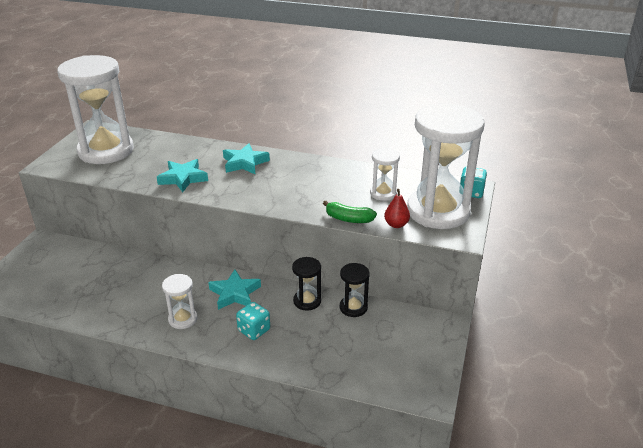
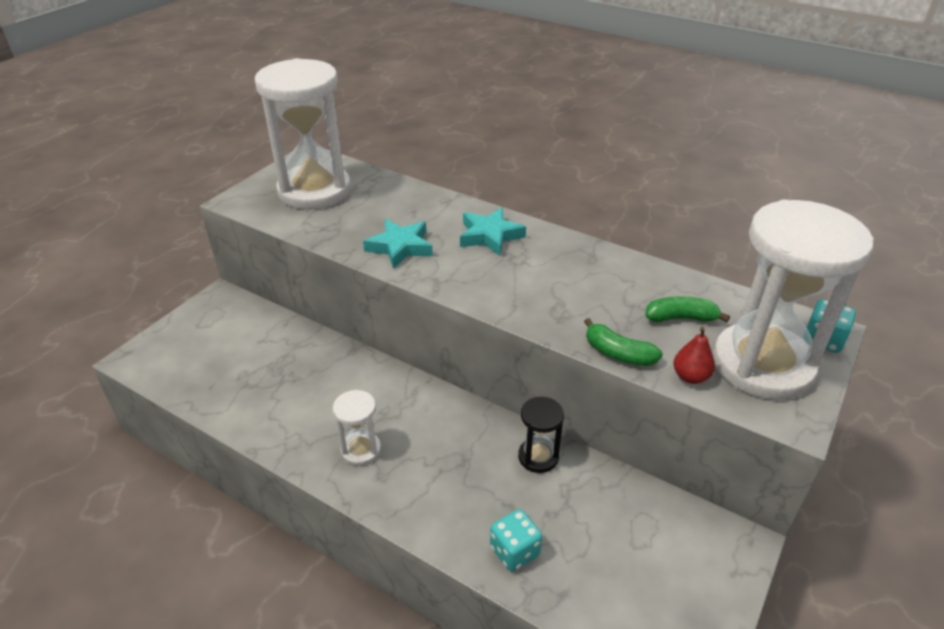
camera: 15 degrees right, 5 degrees up
(235, 293) = (440, 423): turquoise star -> none
(254, 330) = (452, 489): turquoise dice -> turquoise dice (514, 551)
(353, 307) = (603, 482): black hourglass -> none
(383, 193) = (681, 318): white hourglass -> green banana

